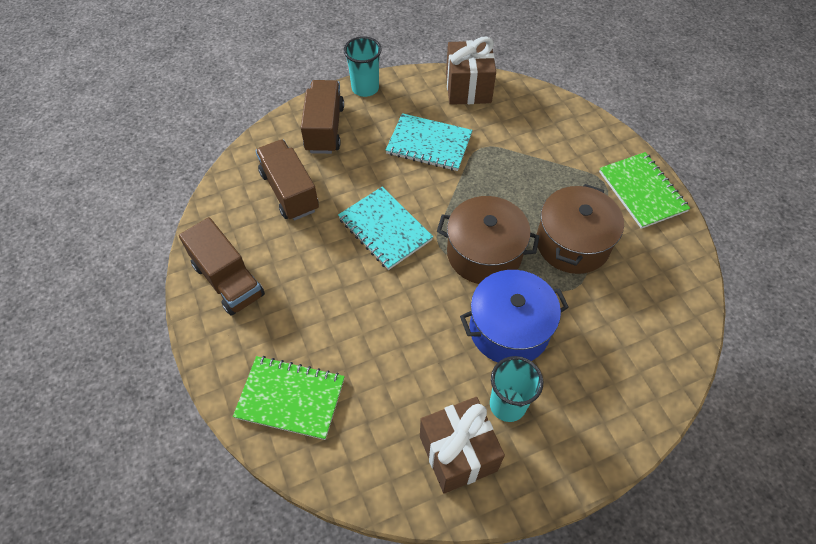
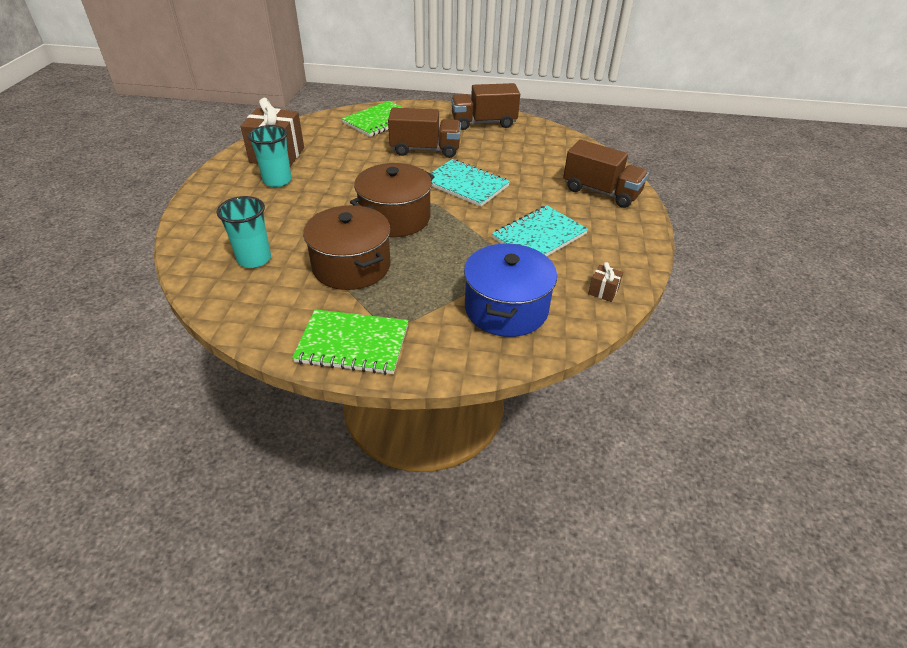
camera: 120 degrees right, 15 degrees down
(289, 191) = (541, 160): brown truck -> brown truck (425, 150)
(365, 88) = (644, 228): turquoise cup -> turquoise cup (254, 259)
(385, 229) = (466, 185): turquoise notebook -> turquoise notebook turned 45 degrees clockwise
(468, 88) = (603, 291): brown gift -> brown gift, size x0.43
(509, 329) = (322, 202): blue pot -> blue pot (506, 309)

